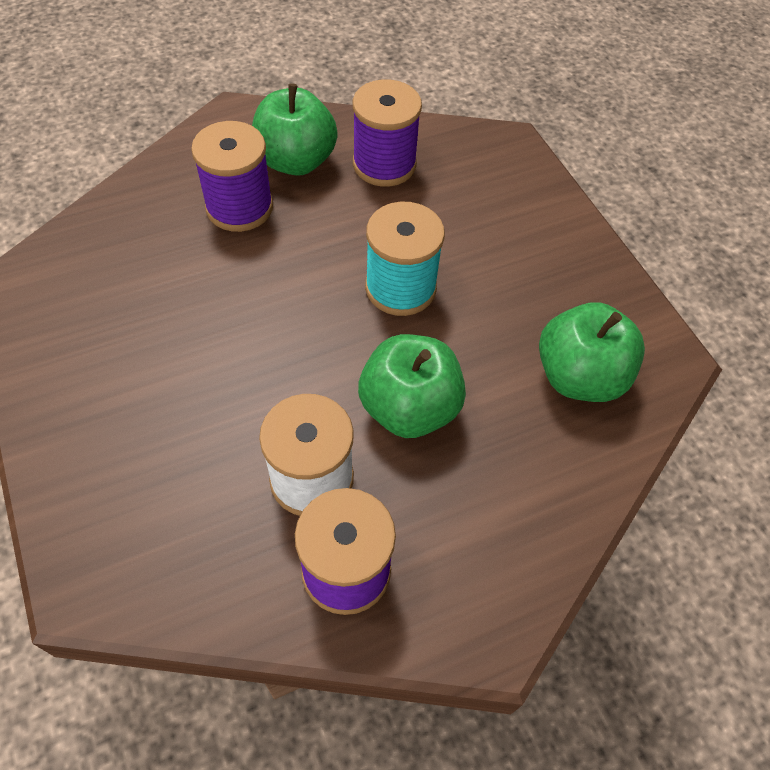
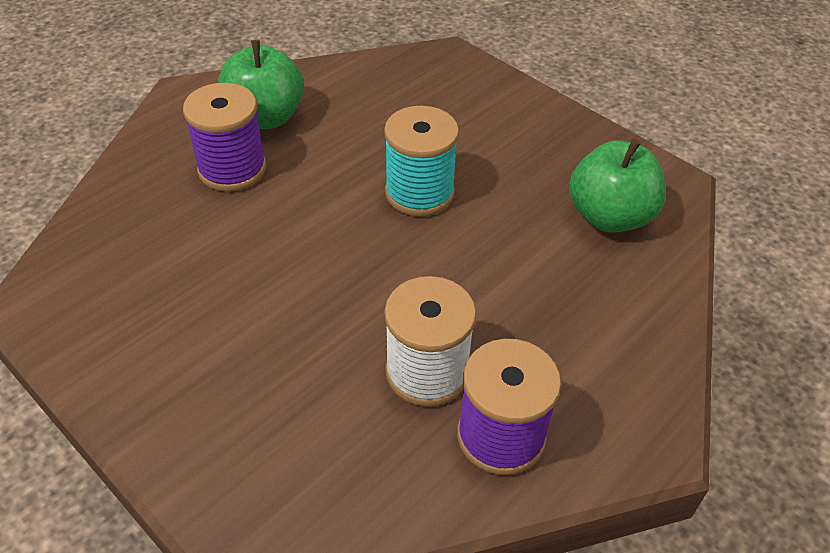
camera: 20 degrees left, 10 degrees down
(384, 164) = (349, 99): purple spool -> none
(409, 408) = (481, 286): green apple -> none

